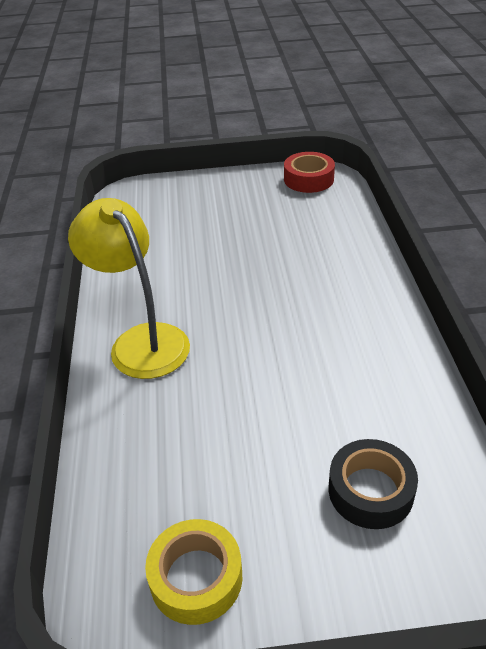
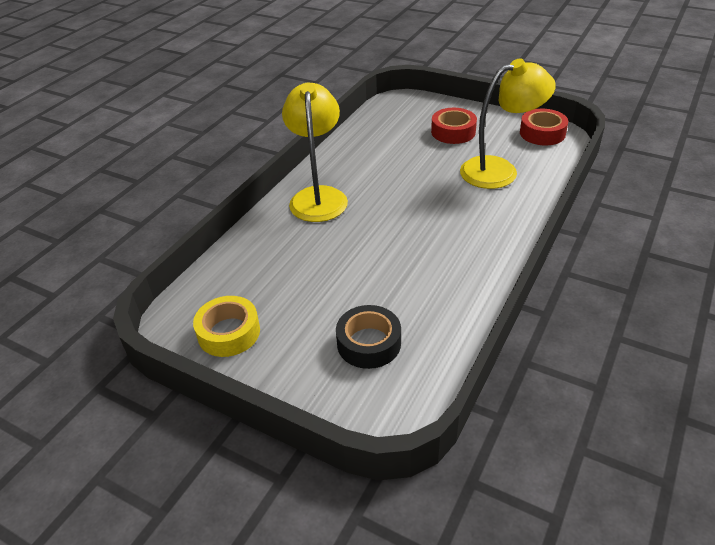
camera: 35 degrees right, 0 degrees up
(221, 208) = (453, 132): none -> red tape
(307, 231) = (499, 170): none -> yellow lamp

